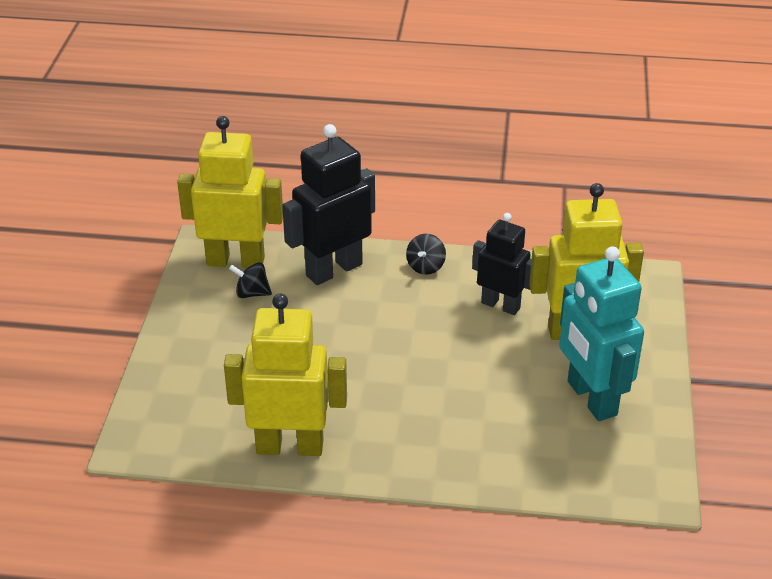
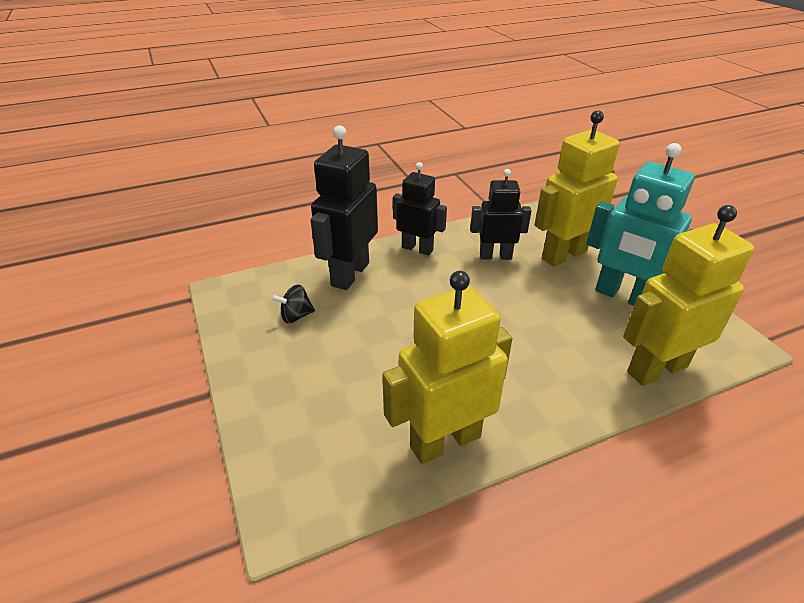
camera: 30 degrees left, 0 degrees up
(235, 261) = (261, 295): yellow robot -> yellow robot (656, 369)
(425, 266) = (417, 248): black spinning top -> black robot

